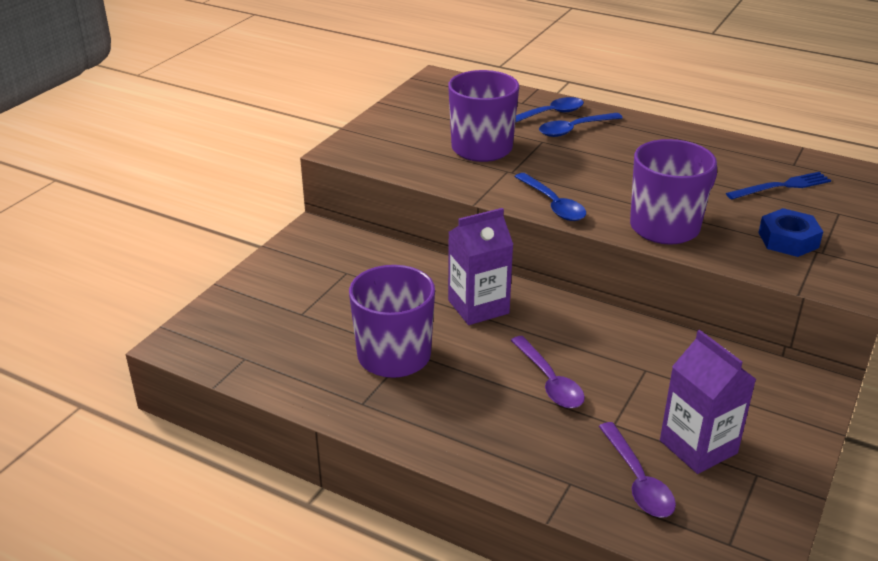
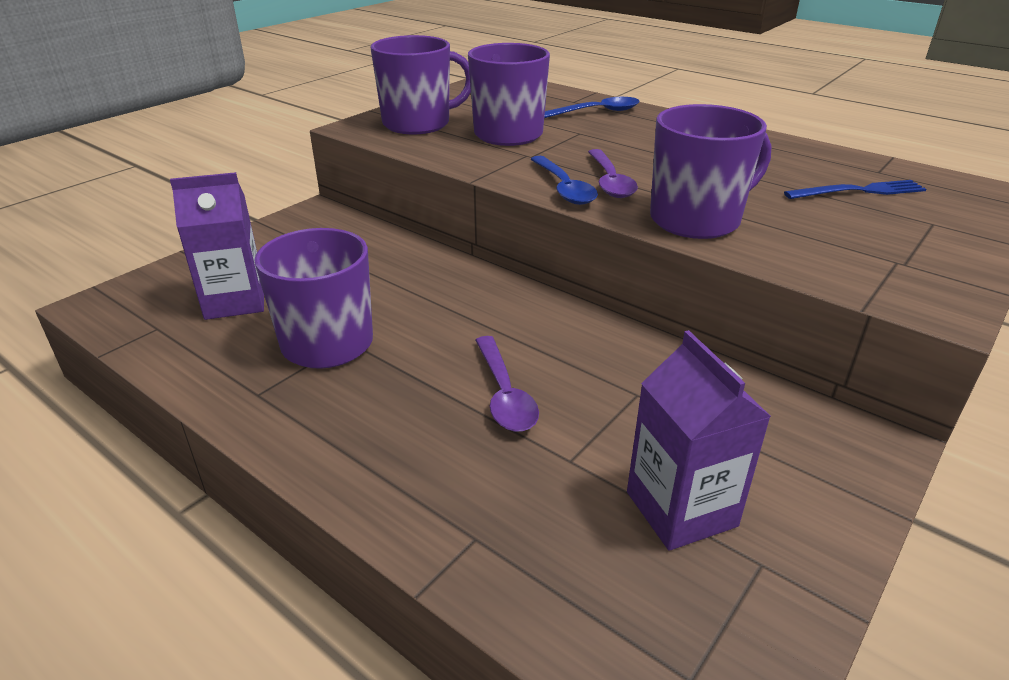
camera: 10 degrees right, 0 degrees up
(396, 142) = (418, 124): none -> purple mug
(478, 307) = (455, 300): purple carton -> purple carton (235, 301)
(574, 129) = (621, 125): blue spoon -> none
(637, 480) = (575, 548): purple spoon -> purple spoon (610, 182)
(788, 240) = (858, 246): blue nut -> none

